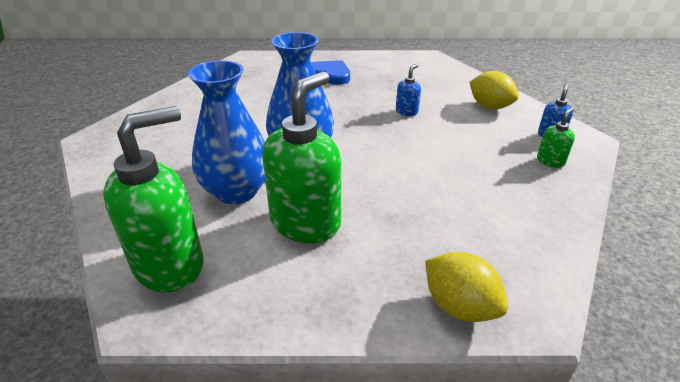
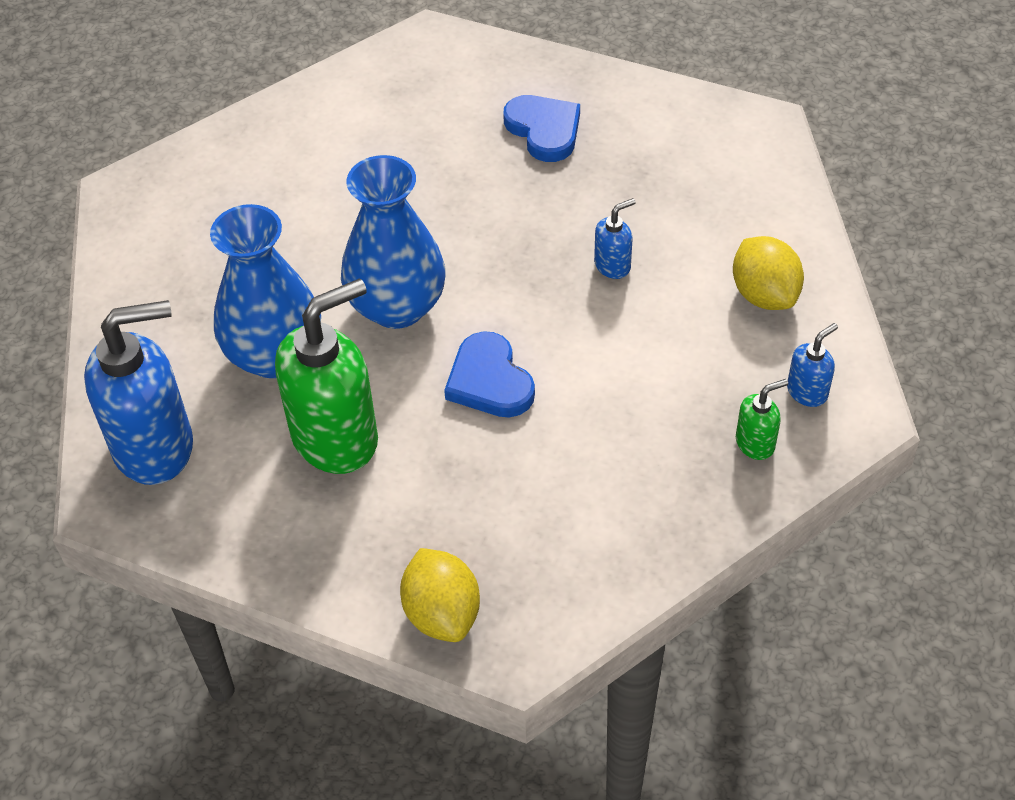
camera: 25 degrees right, 15 degrees up
(170, 265) = (155, 447): green soap dispenser -> blue soap dispenser
(382, 171) = (489, 381): none -> blue heart

